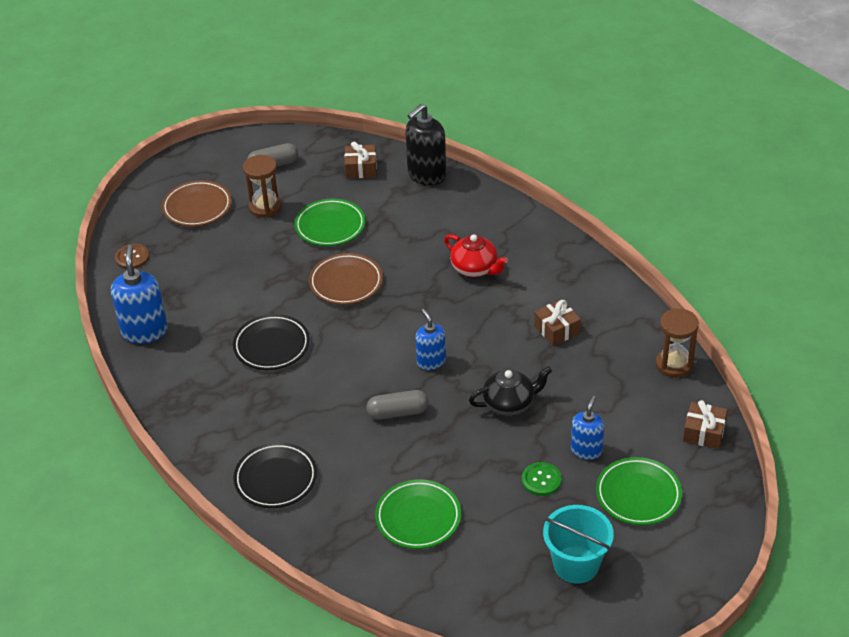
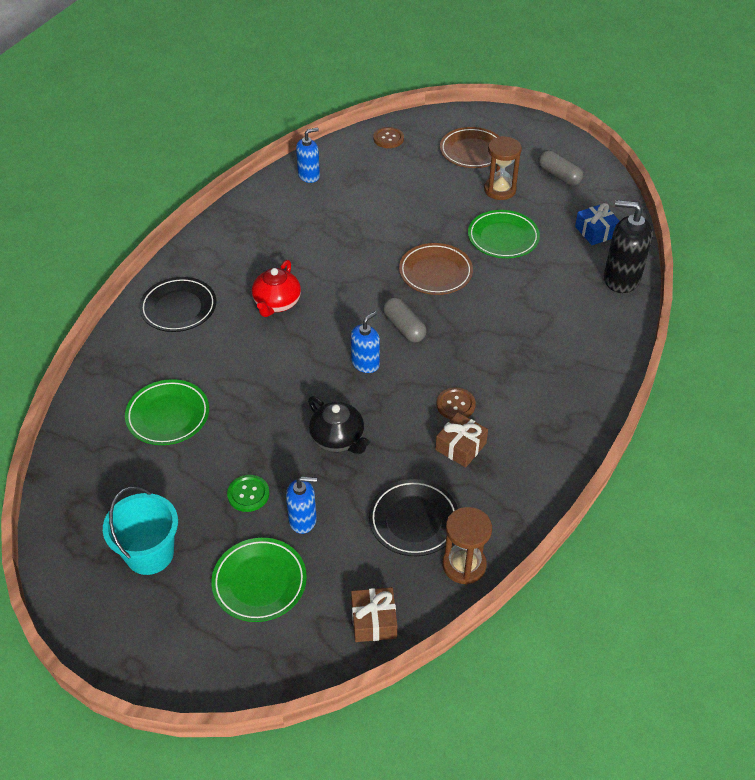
camera: 65 degrees right, 5 degrees up
(144, 331) = (309, 175): blue soap dispenser -> blue soap dispenser, size x0.62
(272, 346) = (330, 253): black plate -> black plate (413, 520)
(361, 168) = (596, 231): brown gift -> blue gift
(398, 412) = (289, 361): grey capsule -> grey capsule (404, 327)
(475, 269) = (510, 356): red teapot -> red teapot (277, 303)
(510, 319) = (455, 405): none -> brown button

